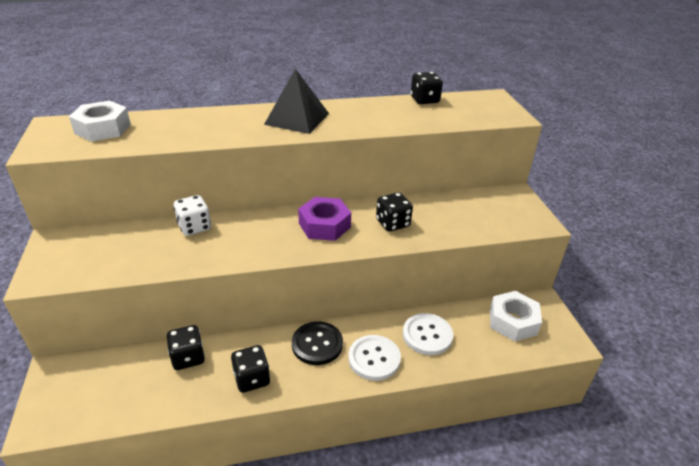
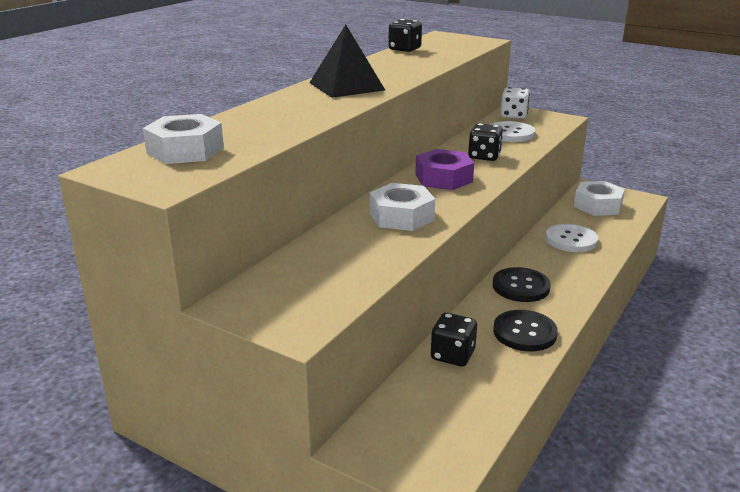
camera: 45 degrees left, 10 degrees down
(194, 227) = (347, 227): white dice -> white dice (513, 115)
(236, 239) = (401, 216): none -> white nut
(252, 379) = (524, 332): black dice -> black button
(374, 358) = (569, 270): white button -> white button (510, 133)

